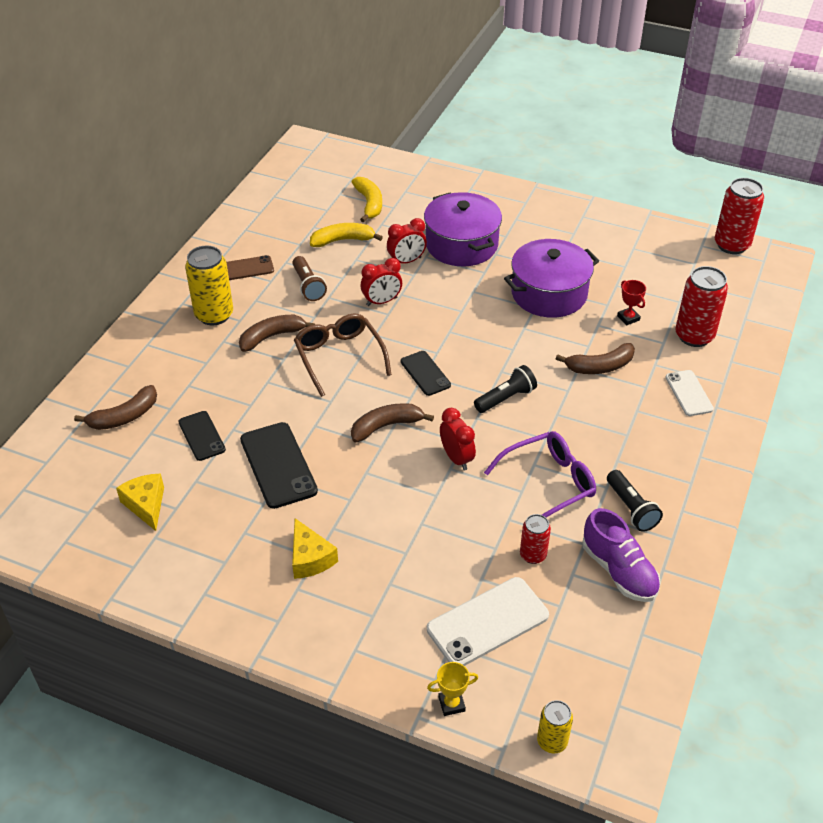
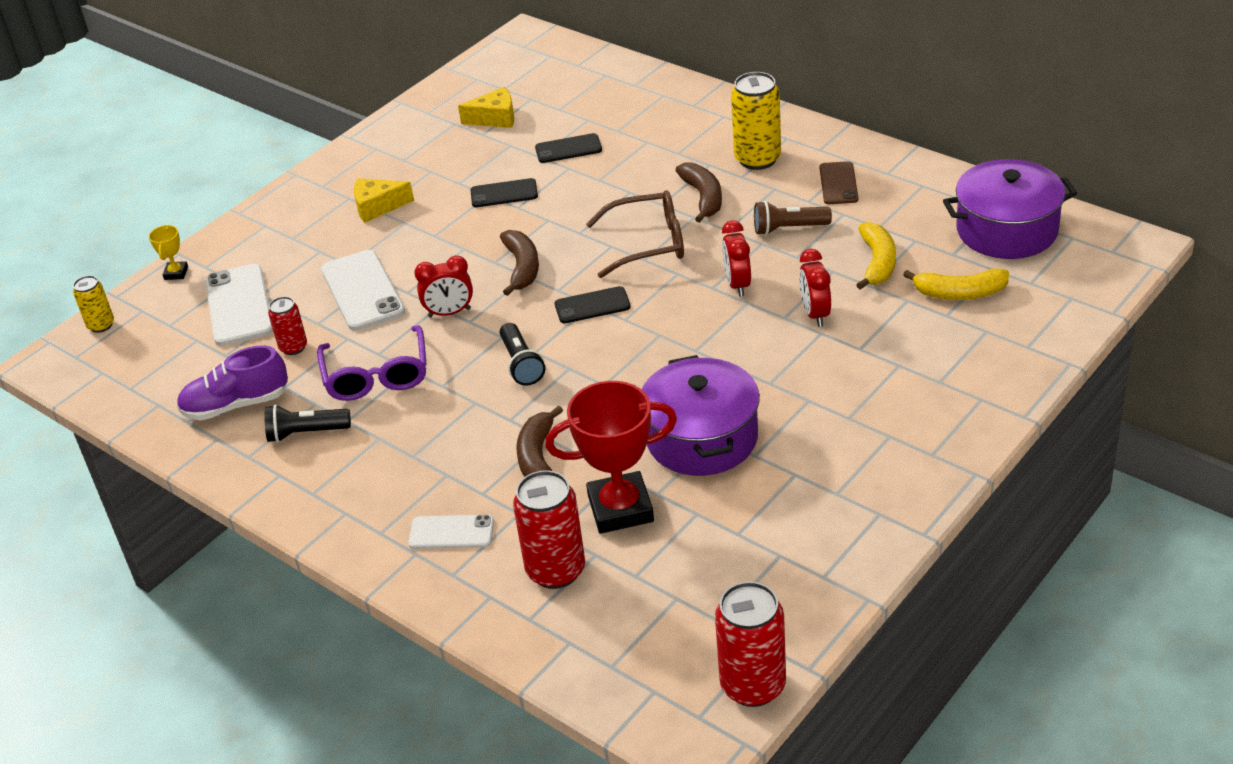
camera: 110 degrees right, 5 degrees down
(124, 416) = (618, 104): brown banana -> none
(278, 465) = (504, 193): black phone -> black phone, size x0.61
(442, 529) = (362, 291): none -> white phone
(461, 244) = (839, 370): purple pot -> purple pot (1007, 230)
(628, 318) = (620, 509): red trophy -> red trophy, size x2.28

